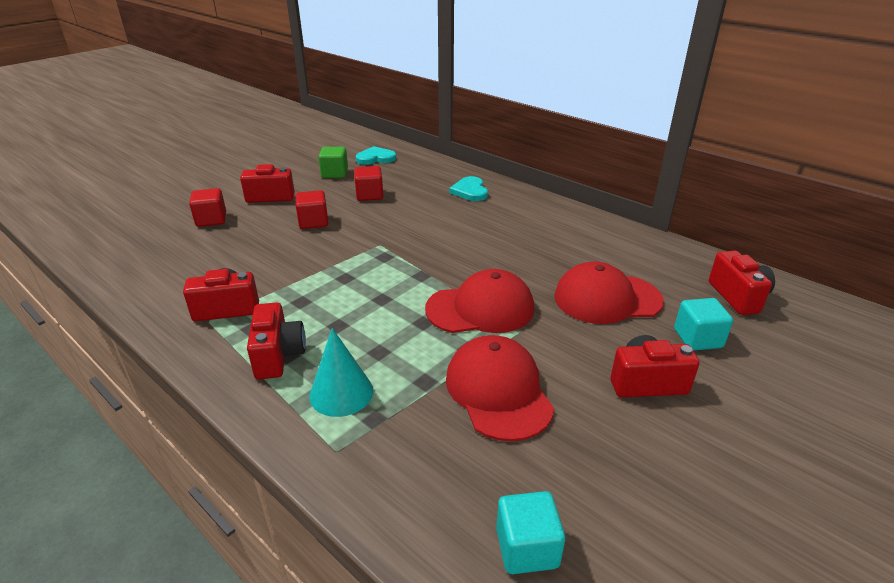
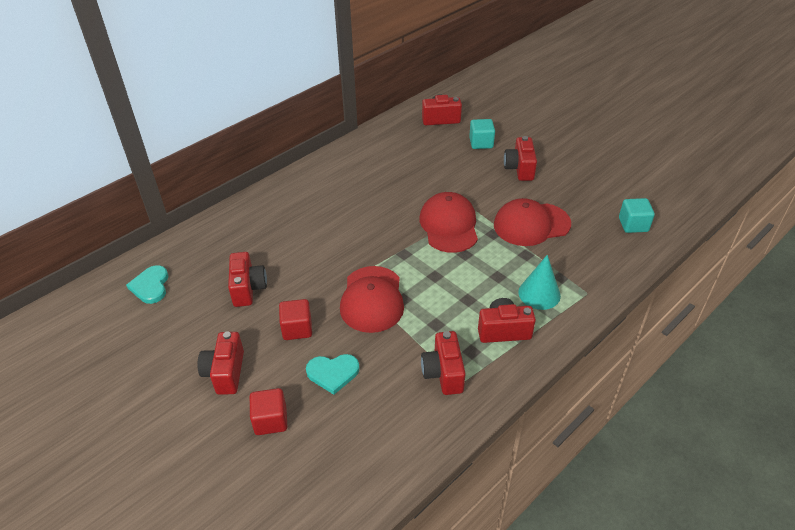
camera: 85 degrees left, 10 degrees up
(334, 173) = (181, 320): green cube -> none
(369, 195) = (248, 288): red cube -> red camera
(470, 191) = (261, 218): turquoise heart -> turquoise heart (333, 373)
(607, 299) = (440, 168): red cap -> red cap (372, 299)

